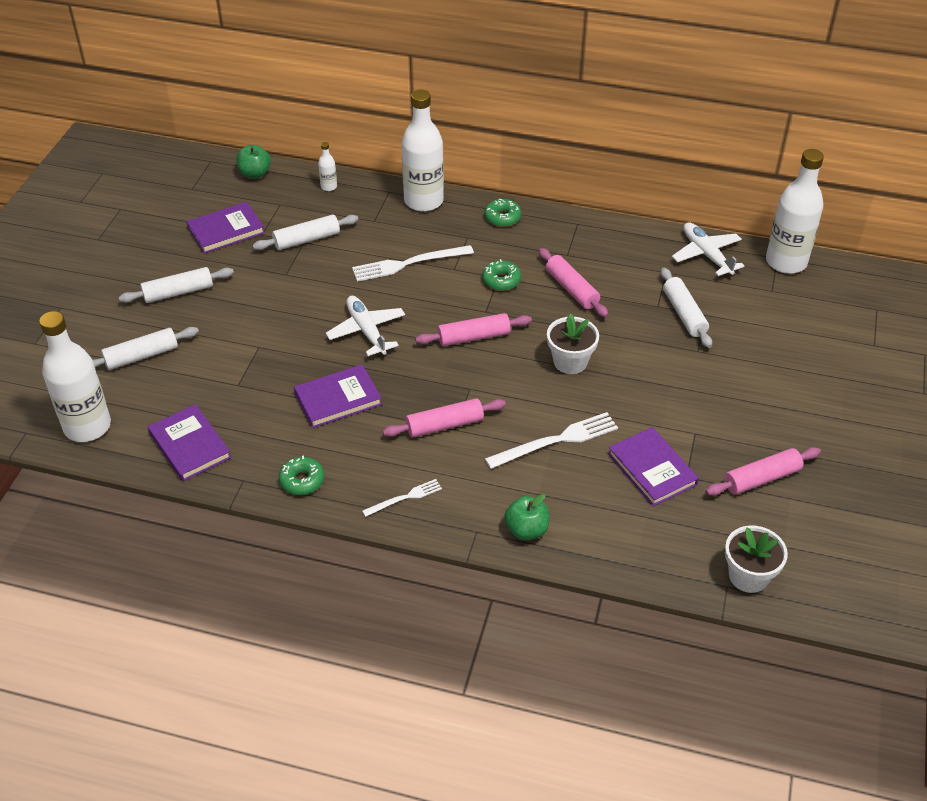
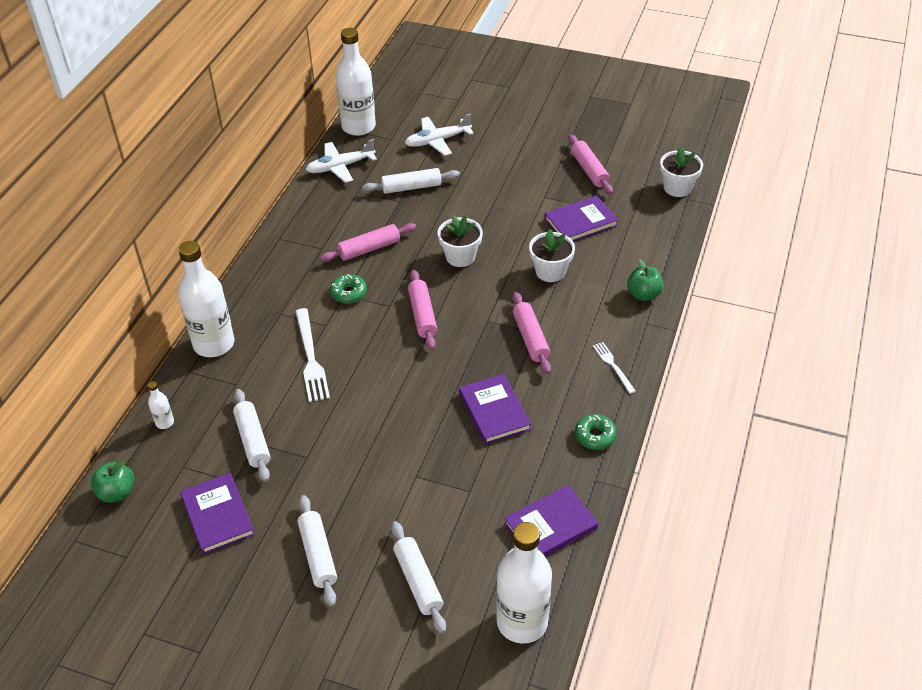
camera: 85 degrees left, 0 degrees up
(366, 331) = (404, 390): white plane -> white plane (437, 141)
(502, 217) = (256, 287): green donut -> none
(556, 441) = (550, 271): white fork -> white flower pot

